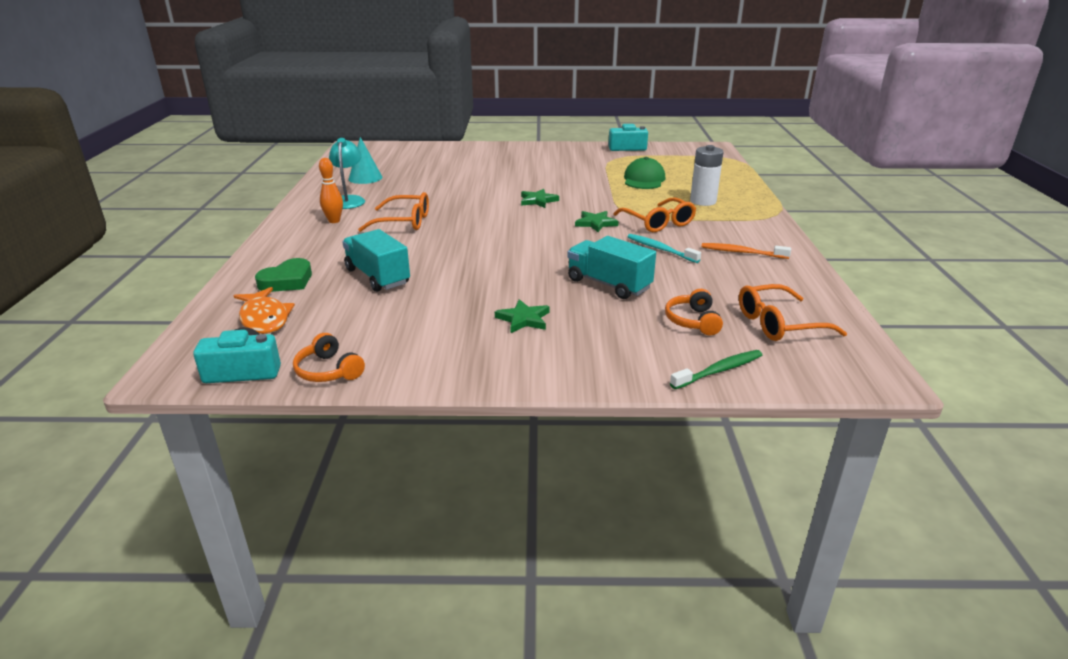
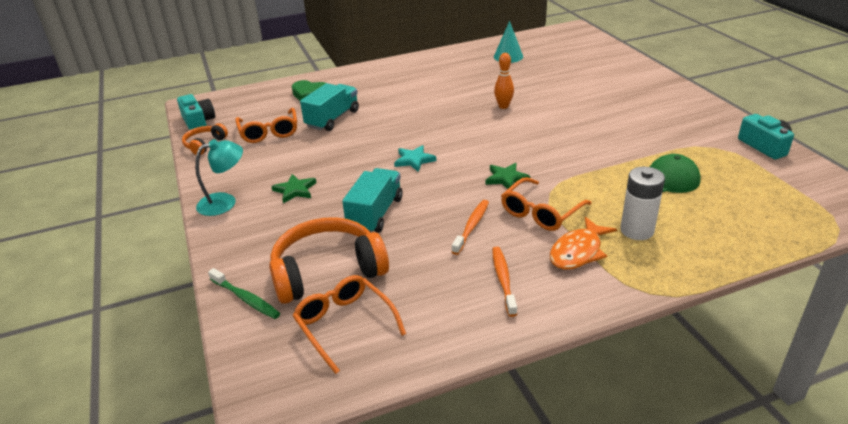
camera: 70 degrees right, 5 degrees up
(264, 318) = (258, 106): orange fish -> orange fish (578, 252)
(334, 221) = (414, 75): orange bowling pin -> orange bowling pin (503, 106)
(349, 200) = (457, 66): turquoise lamp -> turquoise lamp (225, 202)
(403, 222) = (433, 97): orange glasses -> orange glasses (269, 132)
(524, 252) = (414, 160): none -> turquoise star
(538, 201) = (534, 137): green star -> none
(660, 249) = (471, 226): turquoise toothbrush -> orange toothbrush
(692, 321) = (327, 271): orange headphones -> orange headphones, size x2.00

